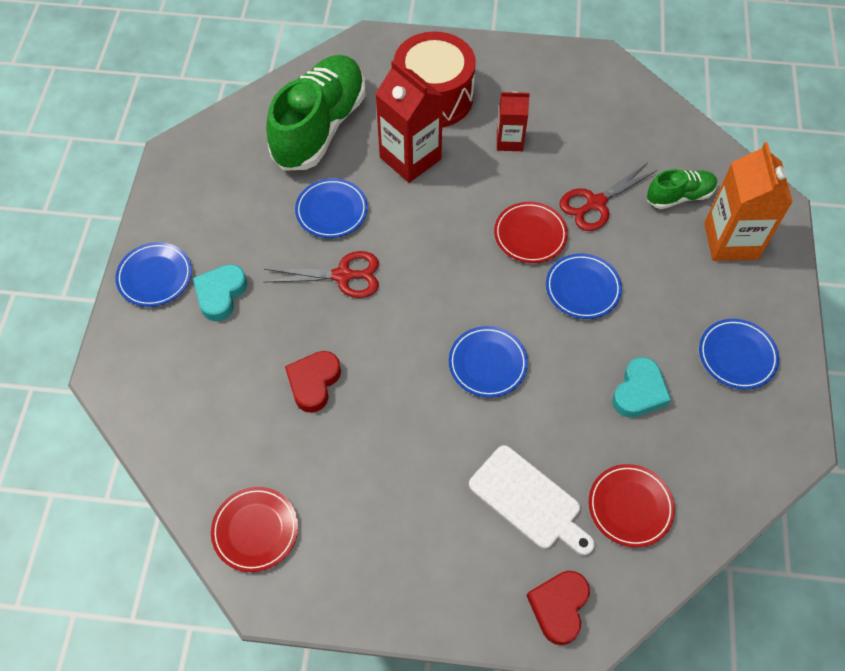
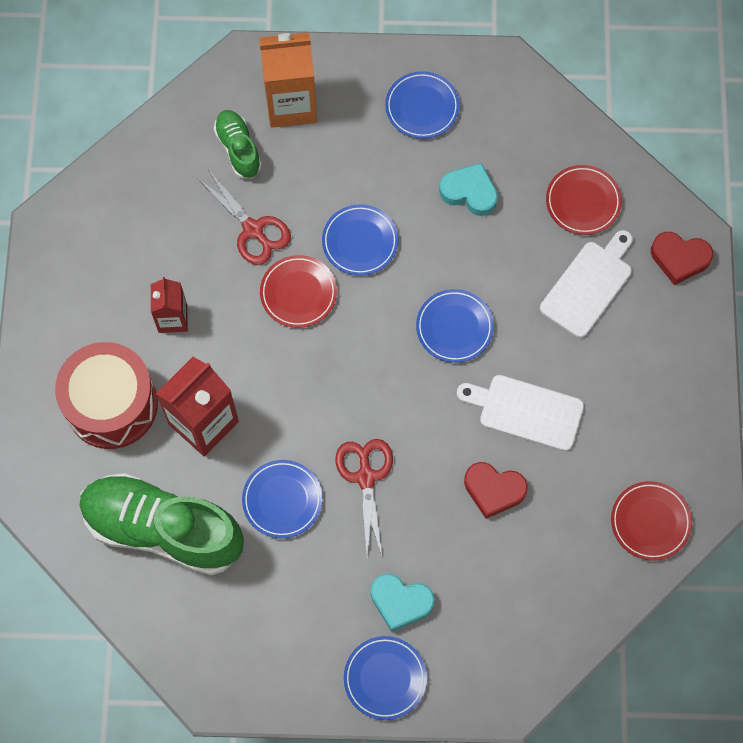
camera: 95 degrees left, 10 degrees up
(392, 421) = (526, 411): none -> white cutting board

